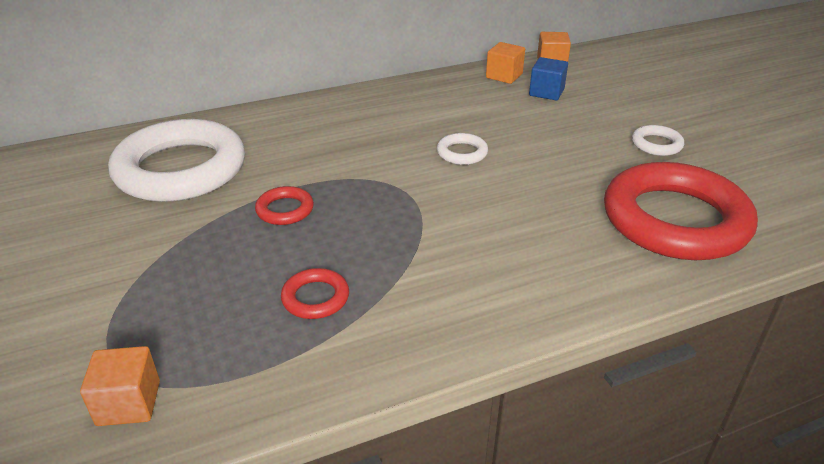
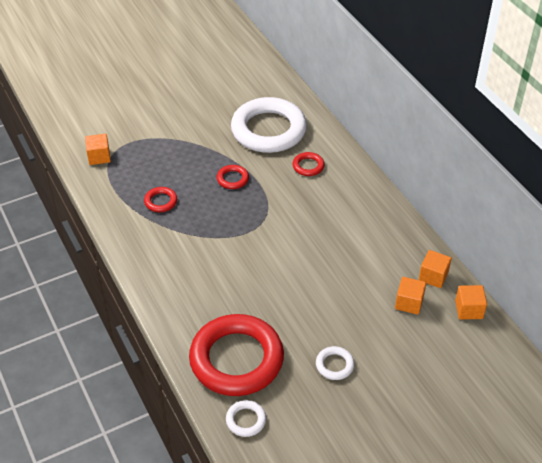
camera: 85 degrees right, 10 degrees up
(284, 140) = (308, 166): none -> red ring
(462, 153) = (305, 252): white ring -> white ring (246, 420)
(546, 92) = (409, 303): blue cube -> orange cube

